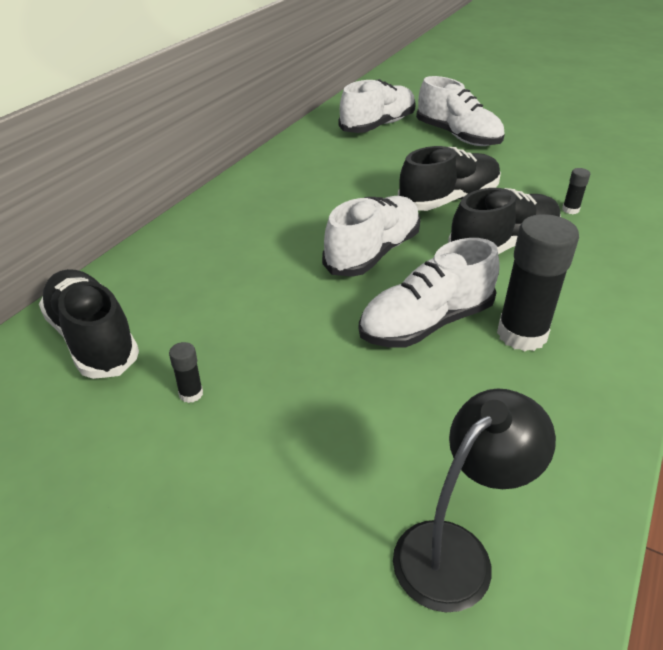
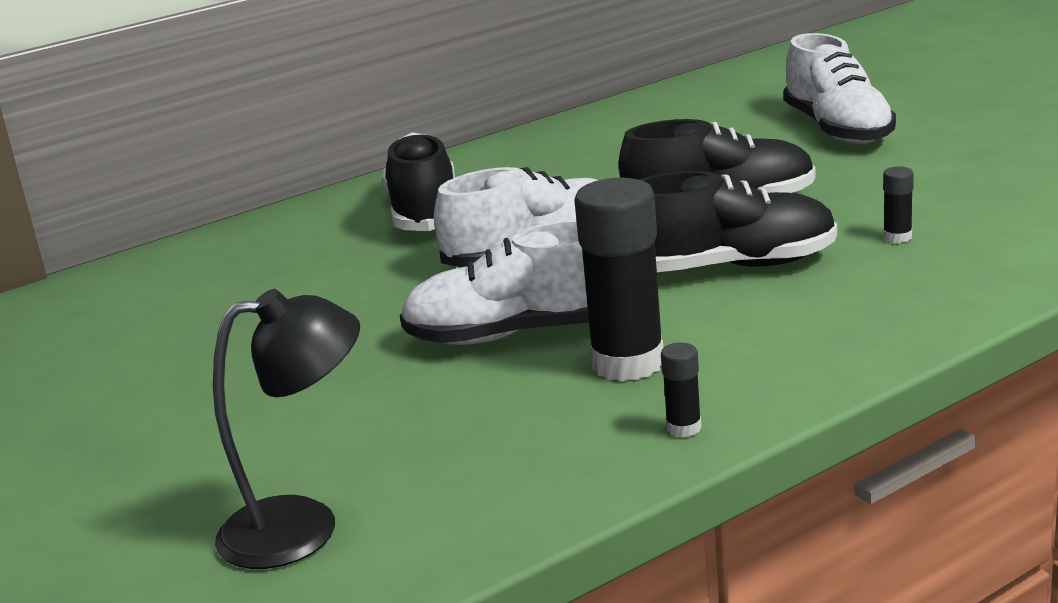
camera: 30 degrees right, 15 degrees down
(93, 339) = (135, 294): black shoe -> black shoe (424, 212)
(191, 394) = (183, 355): black glue stick -> black glue stick (684, 428)
(378, 125) = (727, 107): white shoe -> none

